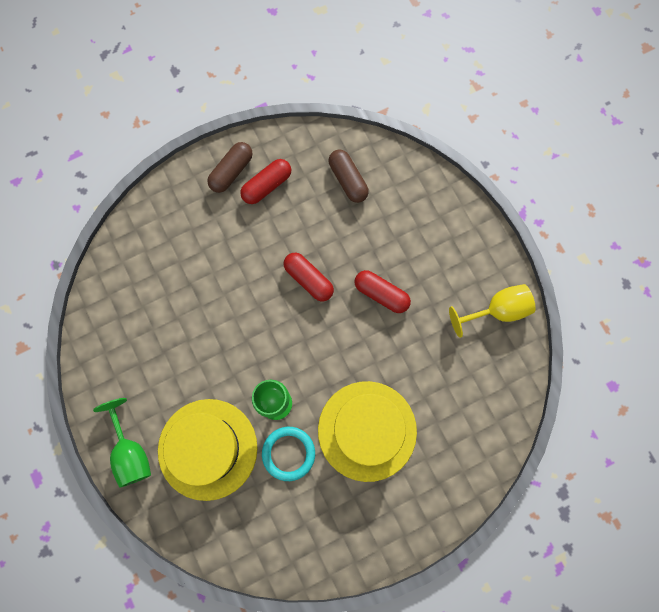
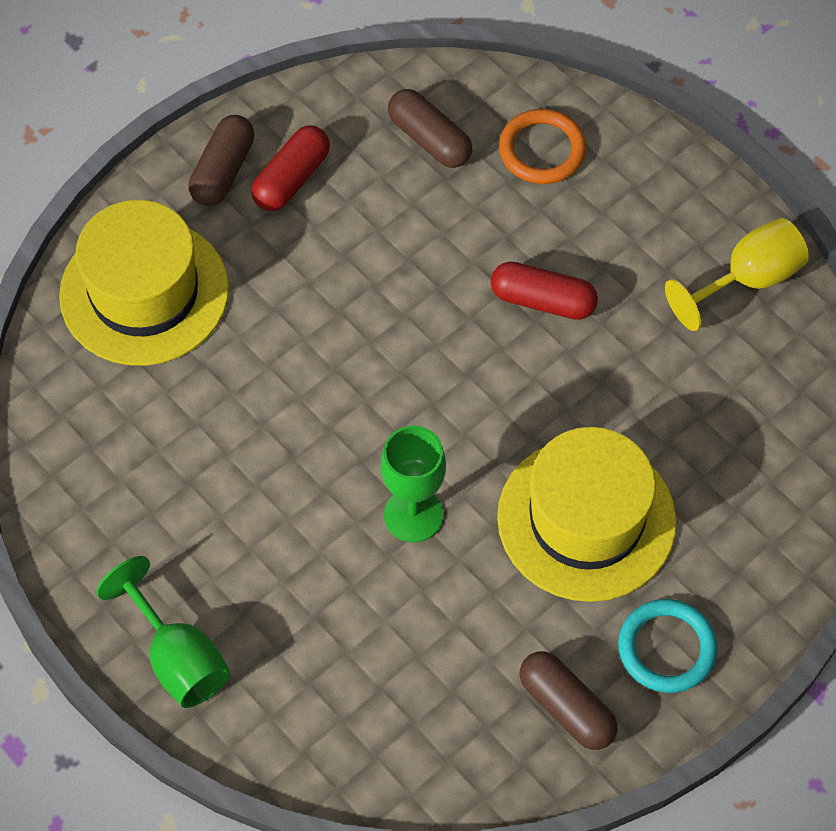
camera: 15 degrees left, 15 degrees down
(207, 449) = (315, 618): yellow hat -> yellow hat (144, 292)
(288, 453) = (461, 589): turquoise ring -> turquoise ring (667, 648)
(308, 279) = (410, 307): red capsule -> none
(324, 537) = (566, 707): none -> brown capsule
(407, 202) = (542, 150): none -> orange ring

